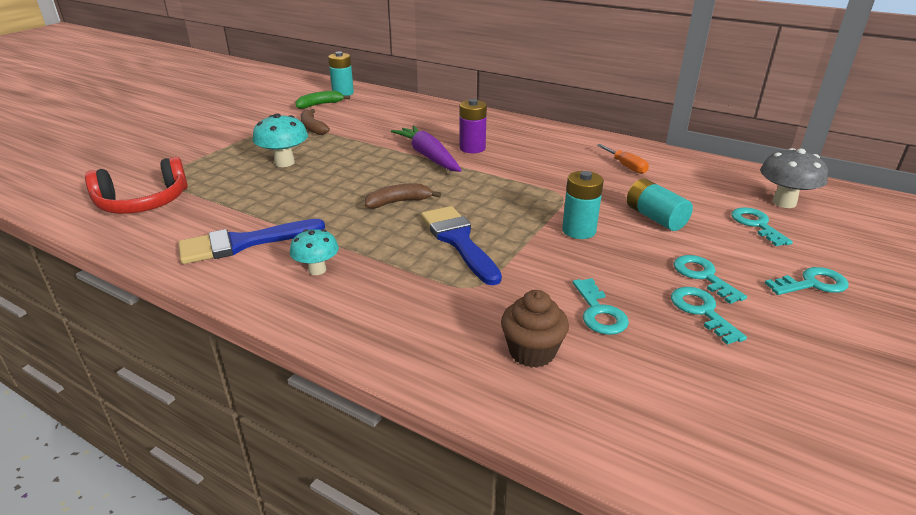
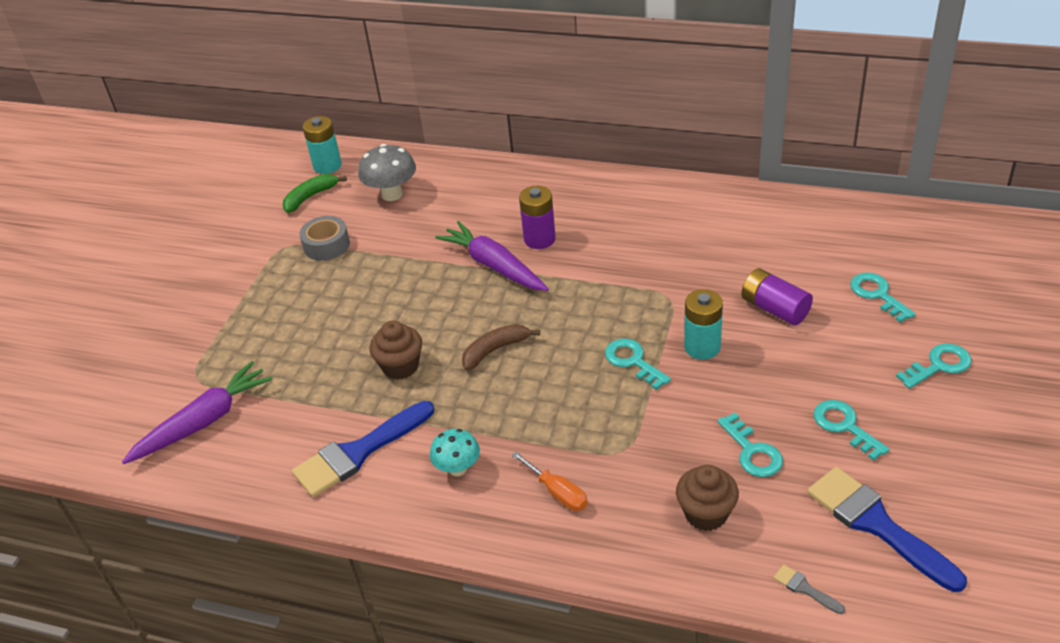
camera: 10 degrees left, 10 degrees up
(143, 203) = (204, 421): red headphones -> purple carrot
(284, 163) = (328, 316): turquoise mushroom -> none
(312, 128) = (326, 245): brown banana -> grey tape
(317, 198) = (400, 366): none -> brown cupcake
(458, 241) = (584, 392): blue brush -> blue brush (876, 524)
(617, 446) = (805, 588): none -> grey brush
(626, 166) = (724, 231): orange screwdriver -> orange screwdriver (557, 492)
(655, 218) = (774, 309): turquoise battery -> purple battery
(703, 276) = (838, 381): turquoise key -> turquoise key (633, 361)
(784, 202) = (900, 253): grey mushroom -> grey mushroom (392, 194)

